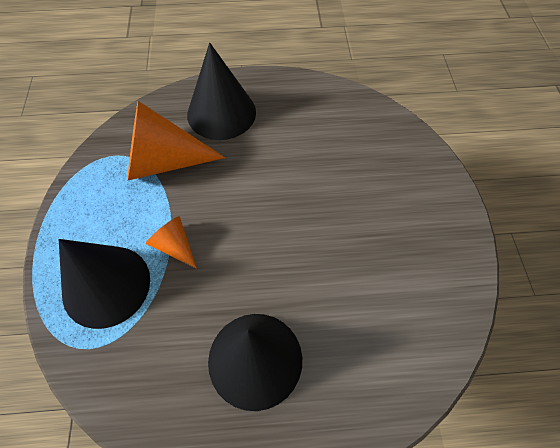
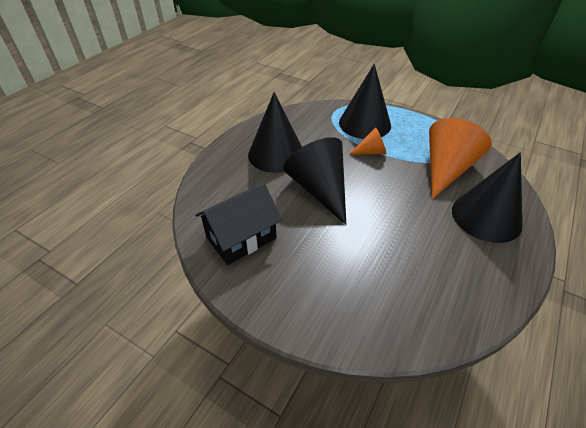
camera: 125 degrees right, 15 degrees down
(286, 262) = (319, 189): none -> black cone
(417, 293) = (241, 238): none -> black house

